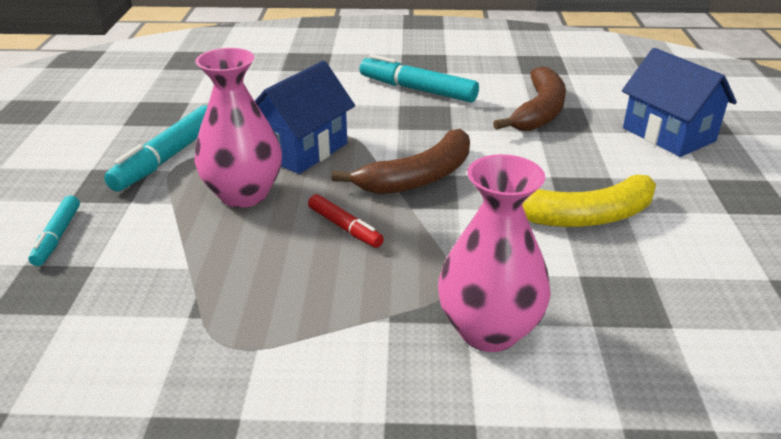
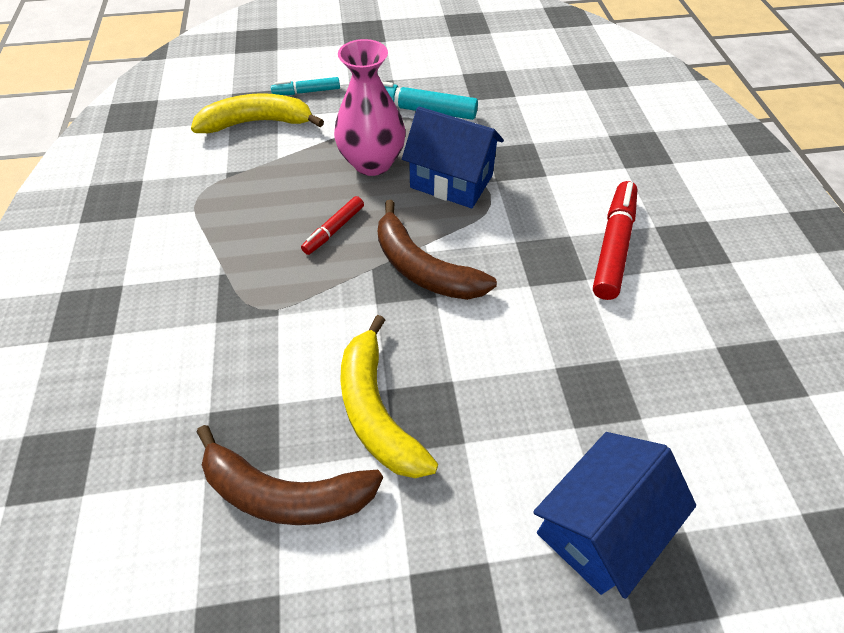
camera: 80 degrees right, 20 degrees up
(94, 284) = (257, 123): none -> yellow banana
(417, 90) = (613, 246): turquoise marker -> red marker
(489, 330) = (205, 336): pink vase -> none
(539, 111) = (607, 368): brown banana -> brown banana (286, 492)

